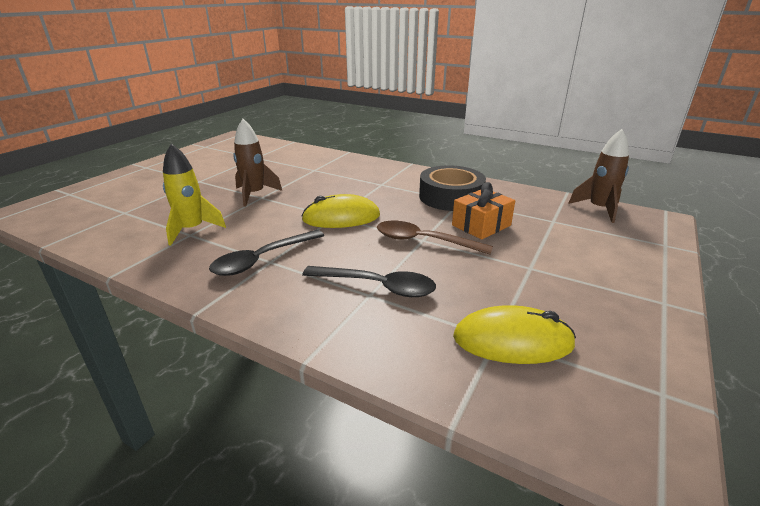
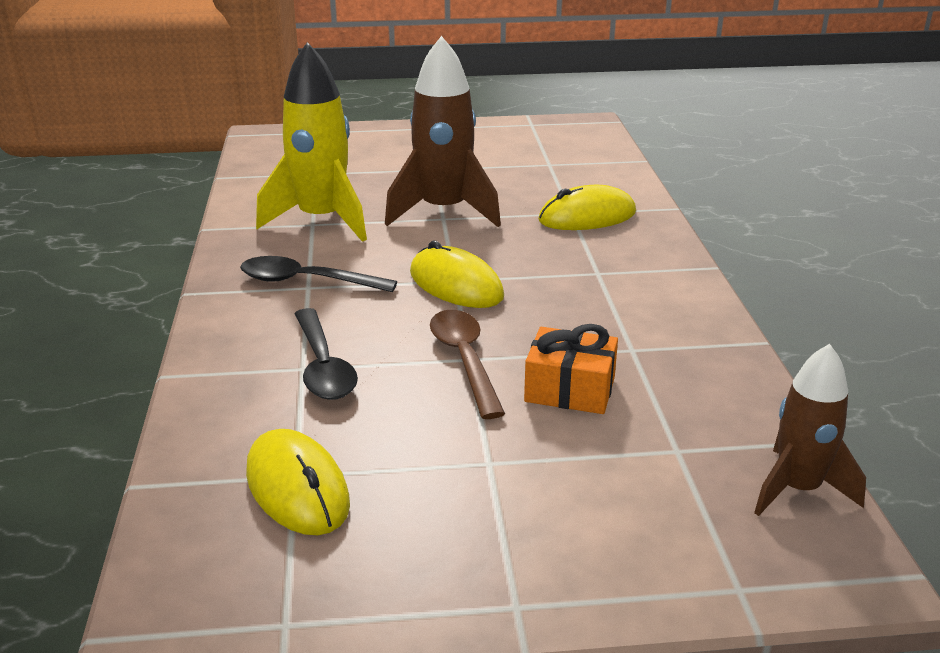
camera: 55 degrees right, 0 degrees up
(192, 230) = (322, 220): yellow rocket -> yellow rocket, size x1.59
(254, 194) = (444, 211): brown rocket -> brown rocket, size x1.59
(325, 168) = (587, 217): none -> yellow mouse
(451, 197) = (634, 337): black tape -> none

